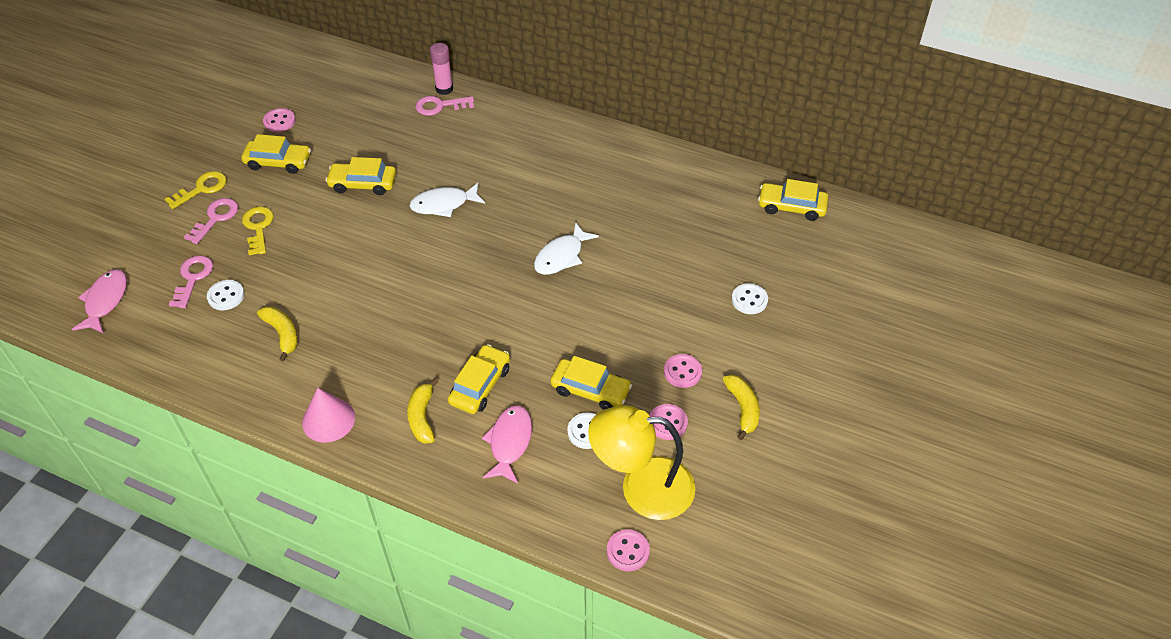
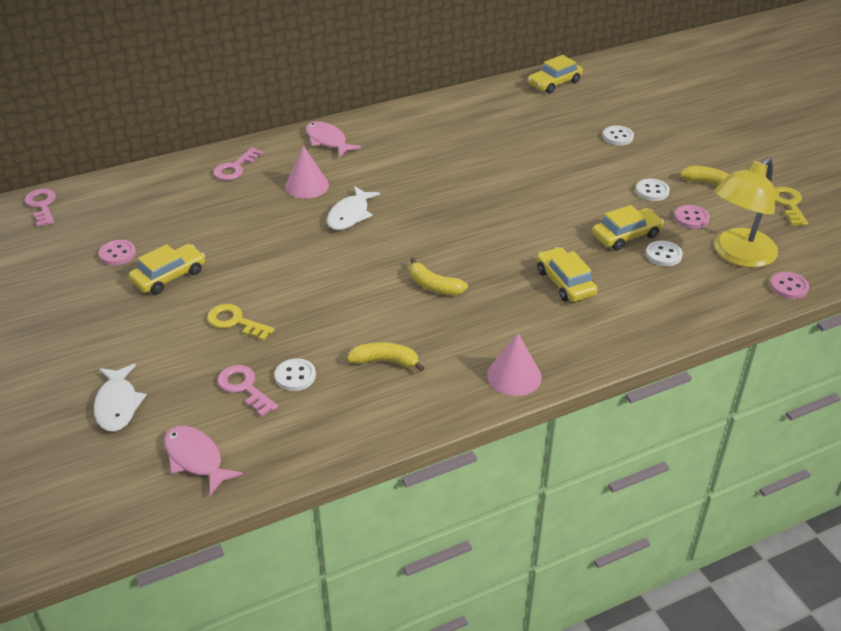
camera: 50 degrees left, 10 degrees down
(202, 188) = (134, 335): yellow key -> yellow key (788, 204)
(216, 218) = (186, 342): pink key -> pink key (42, 205)
(363, 184) = (267, 243): yellow car -> none
(422, 417) = (566, 325): yellow banana -> yellow banana (434, 286)
(444, 89) = (219, 157): pink glue stick -> none
(457, 157) = (307, 186): none -> pink cone
(509, 442) = (637, 294): pink fish -> pink fish (327, 141)
(561, 256) = (480, 188): white fish -> white fish (118, 405)
(682, 372) = (652, 191): pink button -> white button

